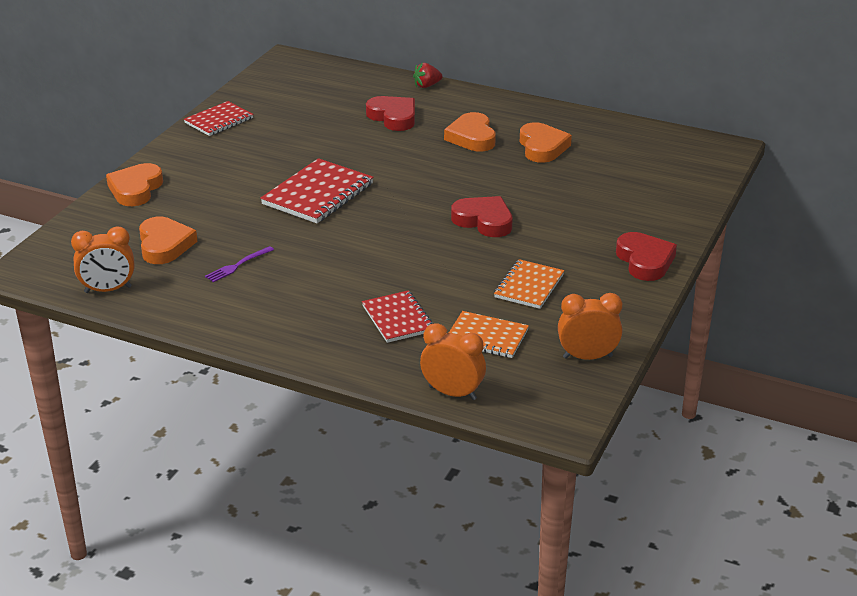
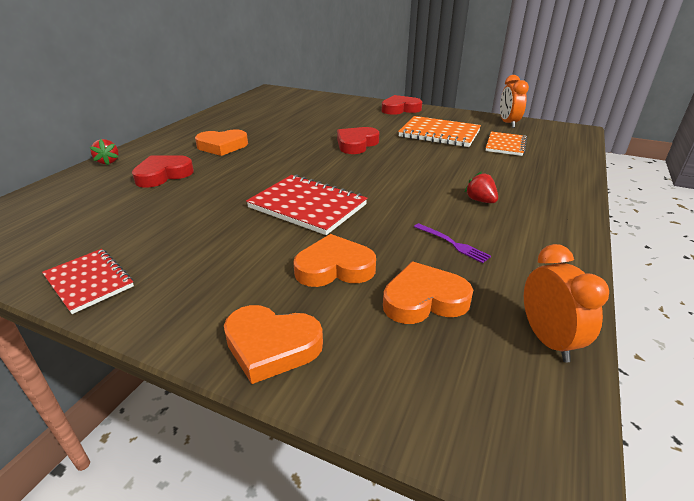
camera: 90 degrees left, 0 degrees up
(319, 292) = (480, 200): none -> red strawberry
(398, 319) = (501, 170): red notebook -> none
(452, 393) = (576, 154): orange clock -> none
(529, 286) = (439, 134): orange notebook -> orange notebook, size x1.56
(542, 147) = (250, 126): orange heart -> orange heart (334, 268)

